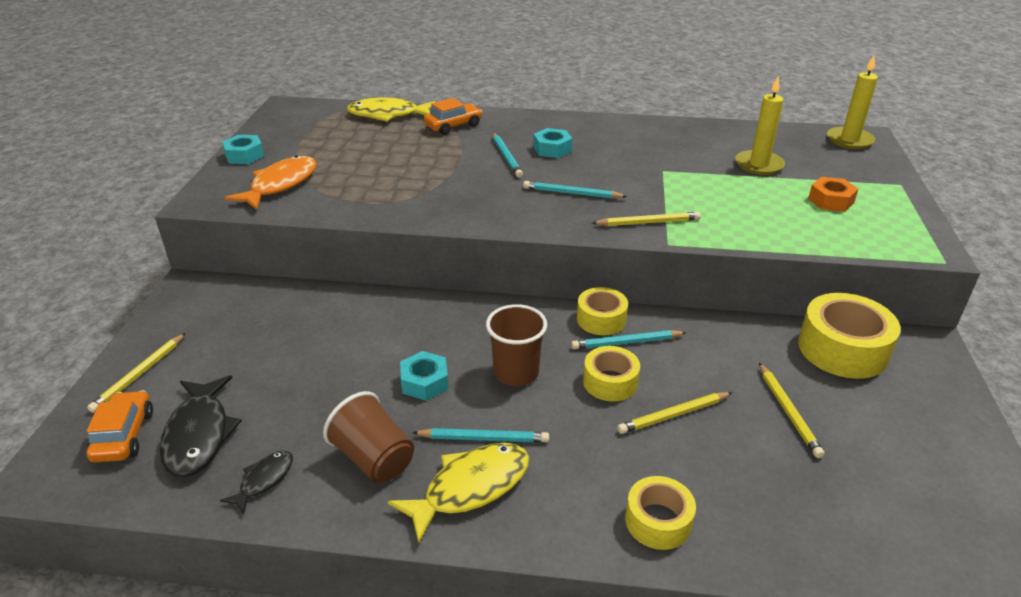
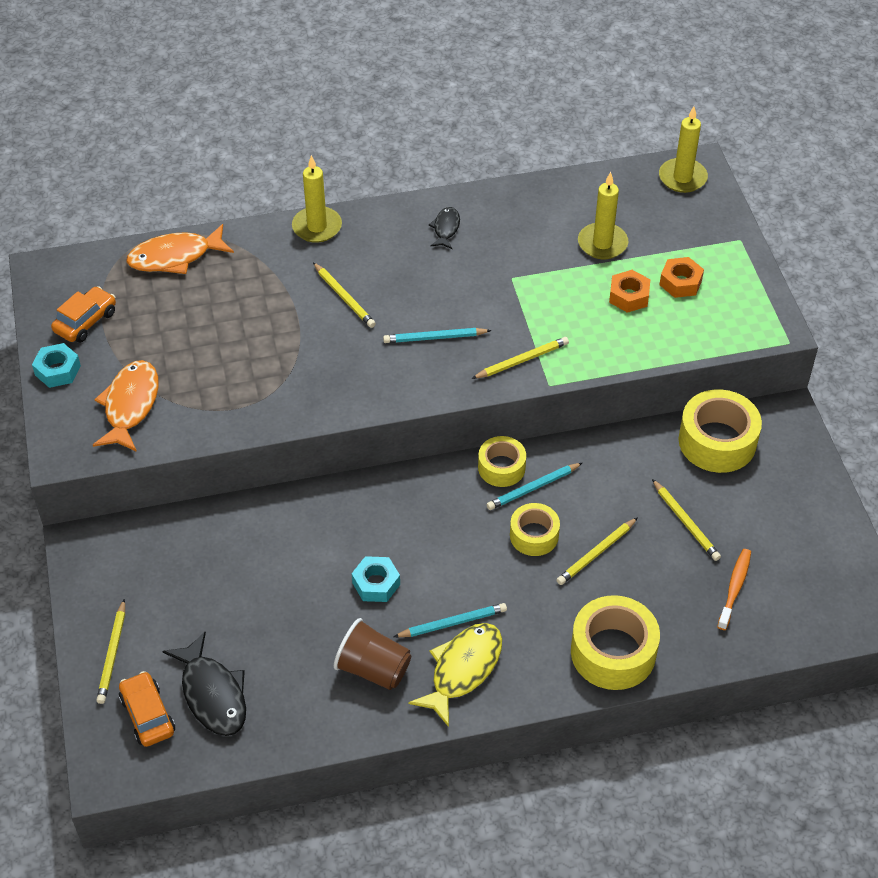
camera: 20 degrees left, 15 degrees up
(264, 480) = (296, 715): black fish -> black fish (446, 228)
(388, 115) = (175, 257): yellow fish -> orange fish
(453, 126) = (261, 258): orange car -> orange car (85, 321)
(506, 157) = (344, 297): turquoise pencil -> yellow pencil
(510, 117) = (317, 227): none -> yellow candle
(516, 372) = (450, 550): brown cup -> none
(552, 149) = (386, 272): turquoise nut -> none
(658, 521) = (613, 652): yellow tape -> yellow tape, size x1.66
(774, 200) = (629, 296): none -> orange nut
(835, 493) = (734, 588): none -> orange toothbrush

